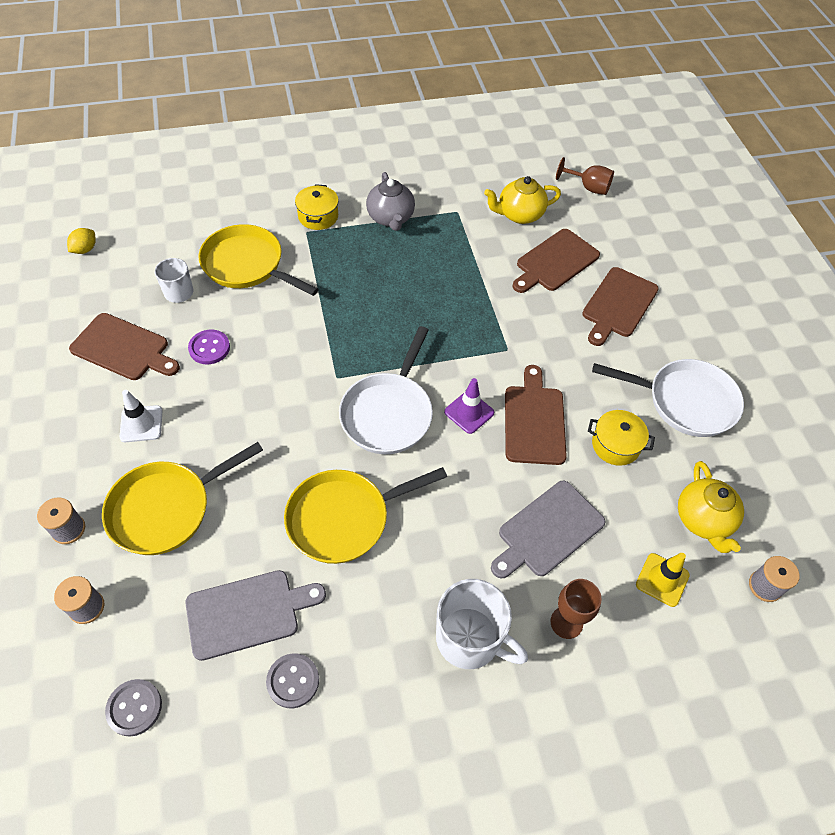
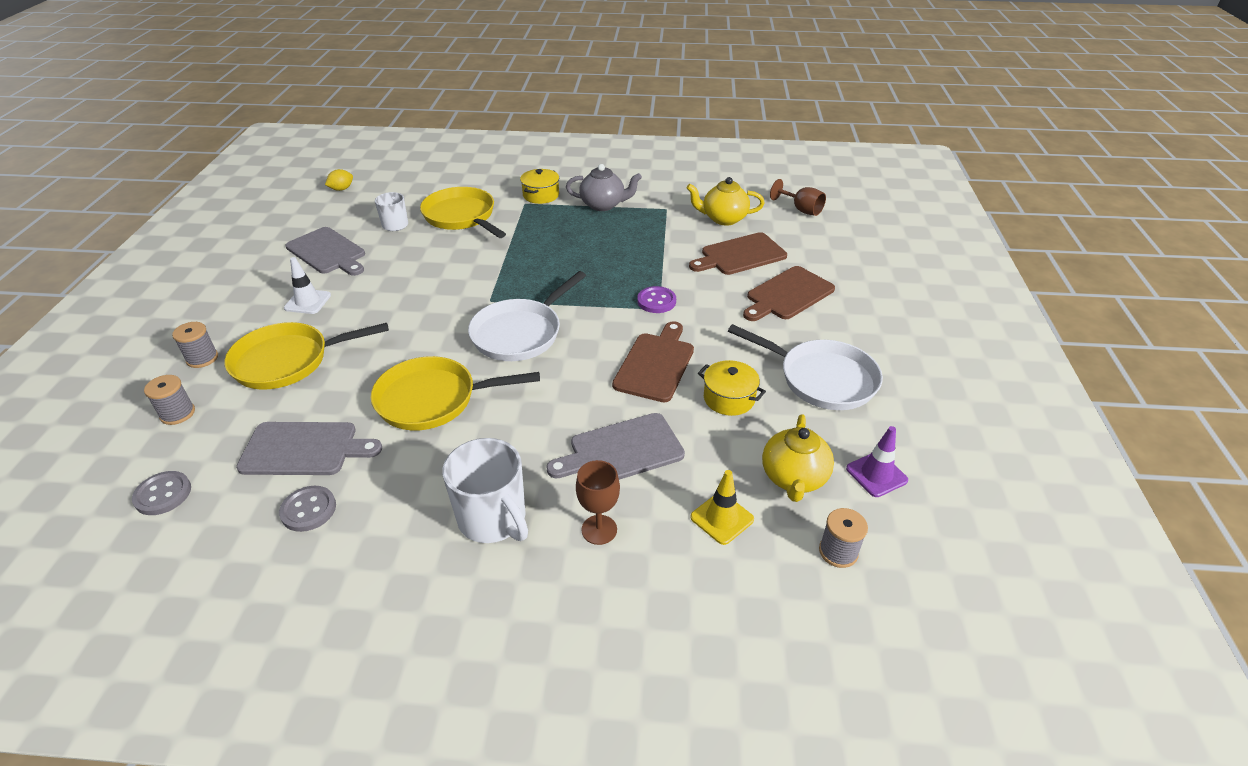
camera: 20 degrees right, 15 degrees down
(123, 348) = (328, 252): brown cutting board -> grey cutting board
(209, 348) = (395, 263): purple button -> purple button (656, 301)
(391, 218) = (603, 205): grey teapot -> grey teapot turned 90 degrees counterclockwise
(469, 412) = (595, 346): purple traffic cone -> purple traffic cone (876, 474)

